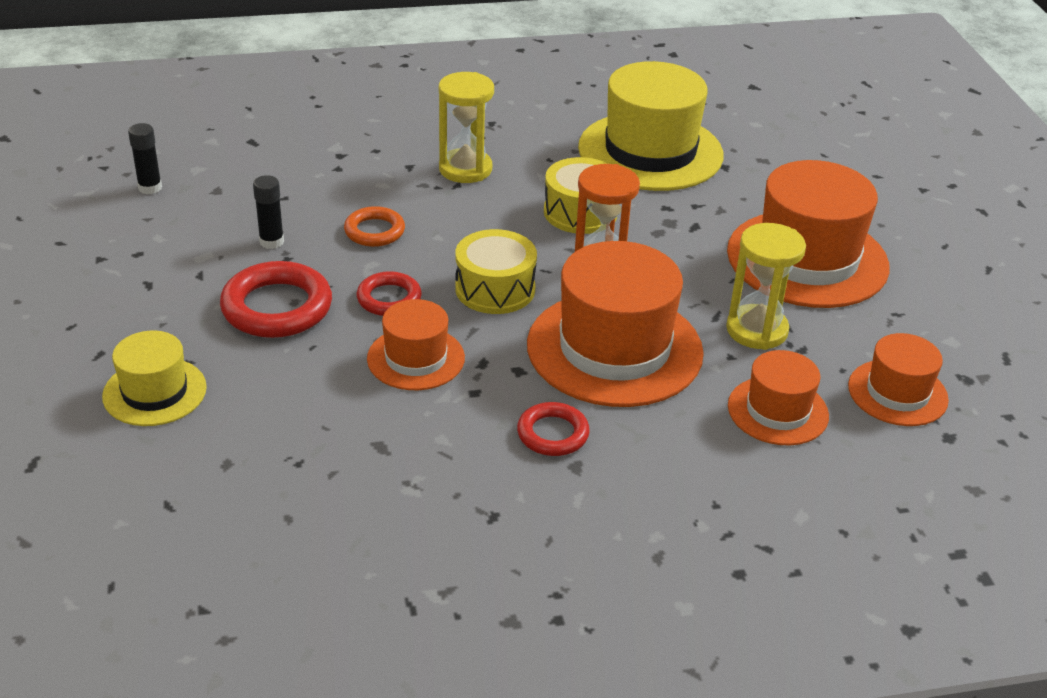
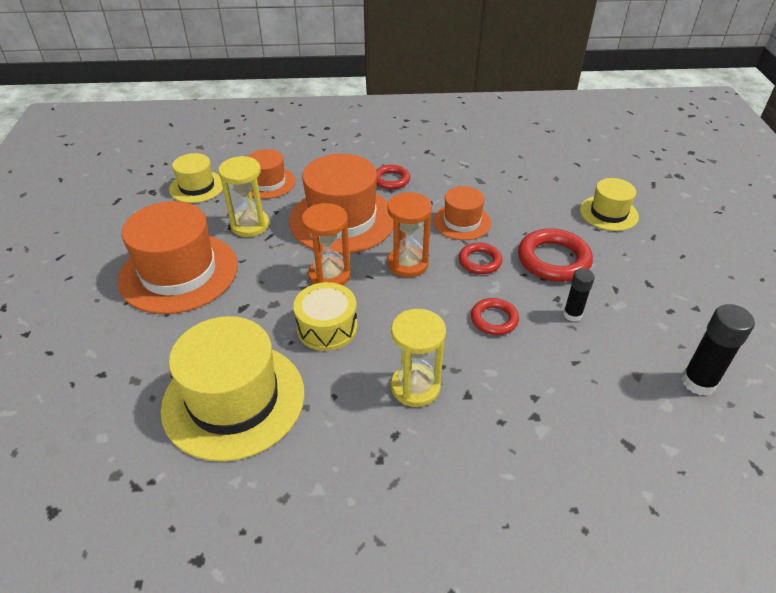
camera: 170 degrees left, 5 degrees up
(150, 188) = (698, 382): black glue stick -> black glue stick, size x1.59
(374, 231) = (494, 319): orange ring -> red ring
(495, 289) = (407, 264): yellow drum -> orange hourglass
(897, 393) = (197, 187): orange hat -> yellow hat

